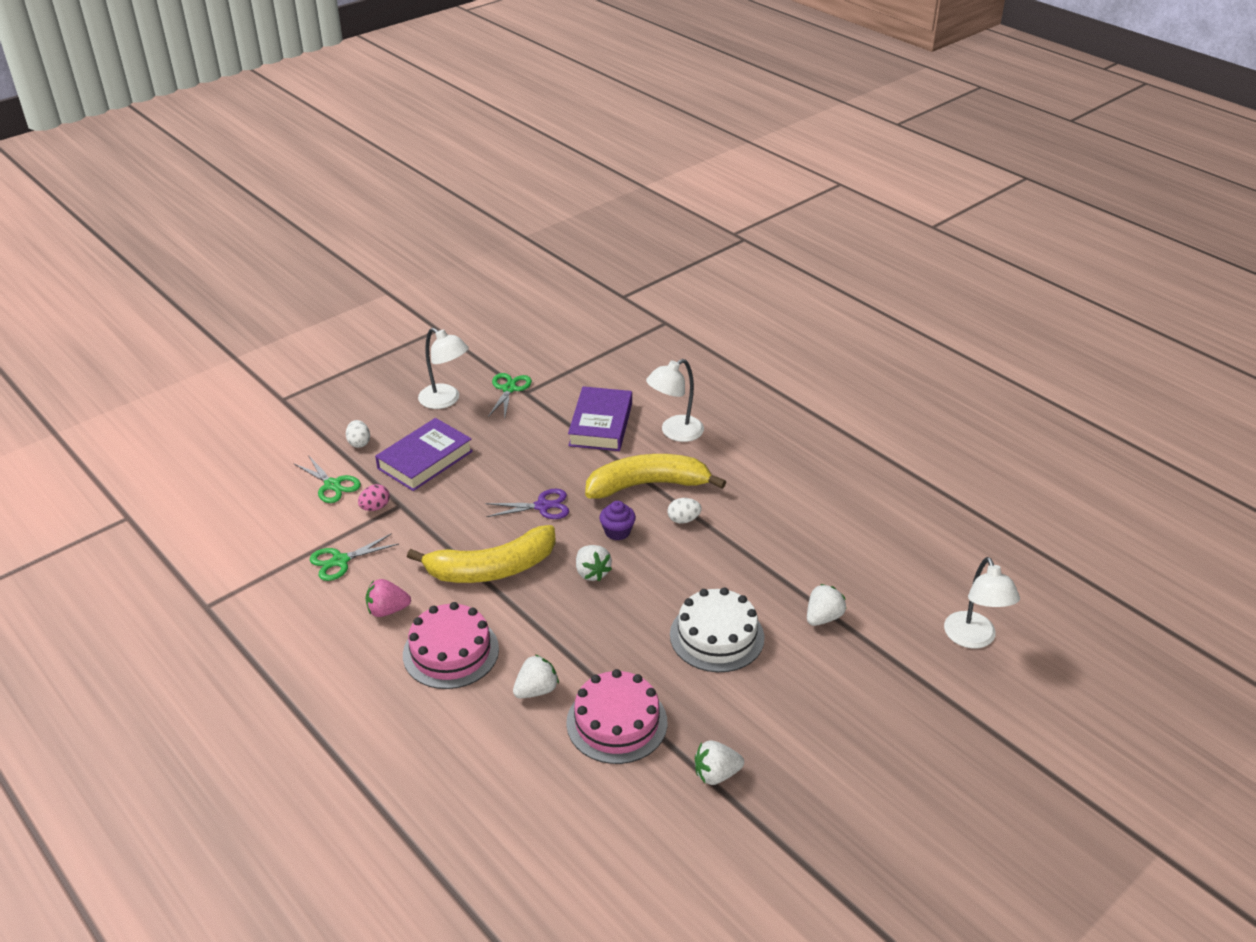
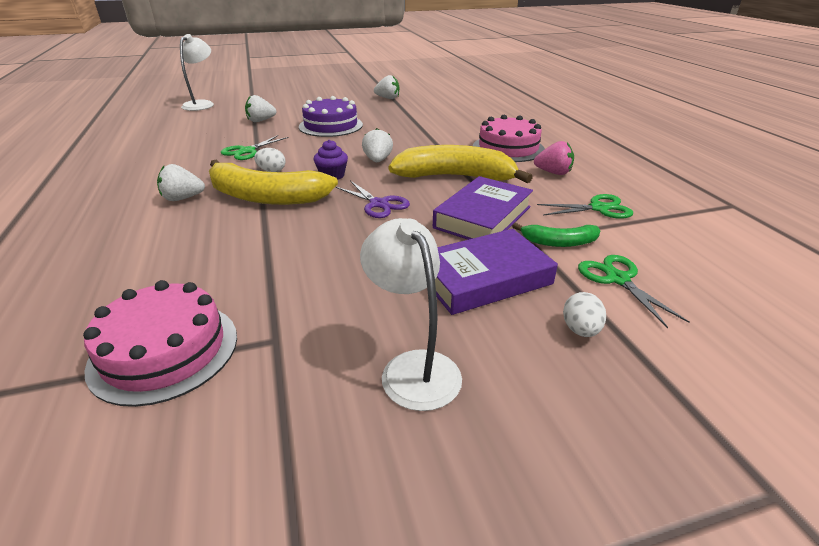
camera: 155 degrees left, 5 degrees down
(375, 507) = (559, 242): pink egg -> green banana
(509, 389) = (294, 355): green scissors -> green scissors (247, 151)
(536, 690) = (459, 128): white strawberry -> white strawberry (183, 198)
(542, 506) = (378, 204): purple scissors -> purple scissors turned 150 degrees counterclockwise
(600, 424) = (234, 261): purple book -> purple book (483, 217)
(617, 722) = (421, 114): pink cake -> pink cake (164, 350)
(675, 432) = (172, 231): white lamp -> none
(717, 636) = (331, 126): white cake -> purple cake

